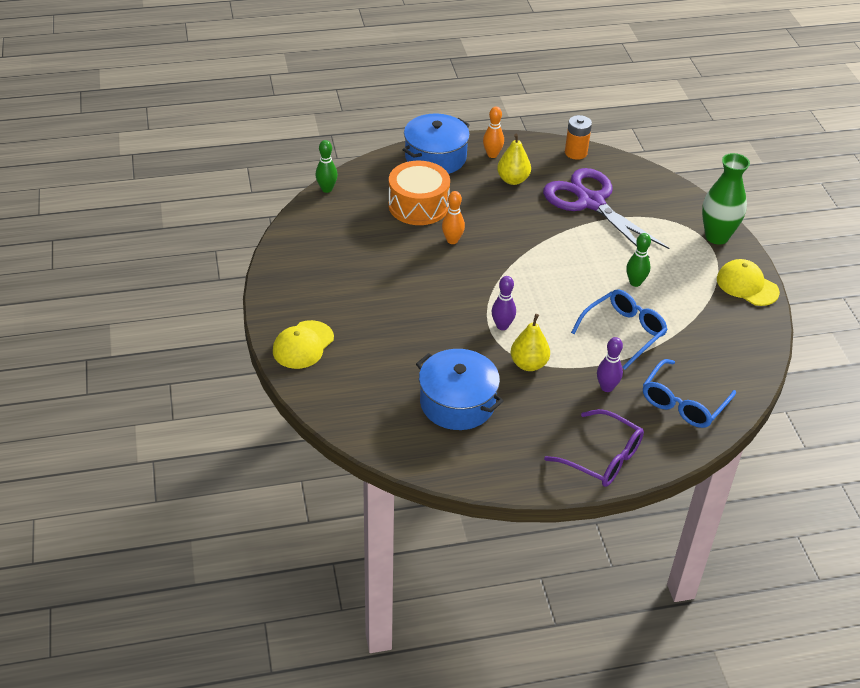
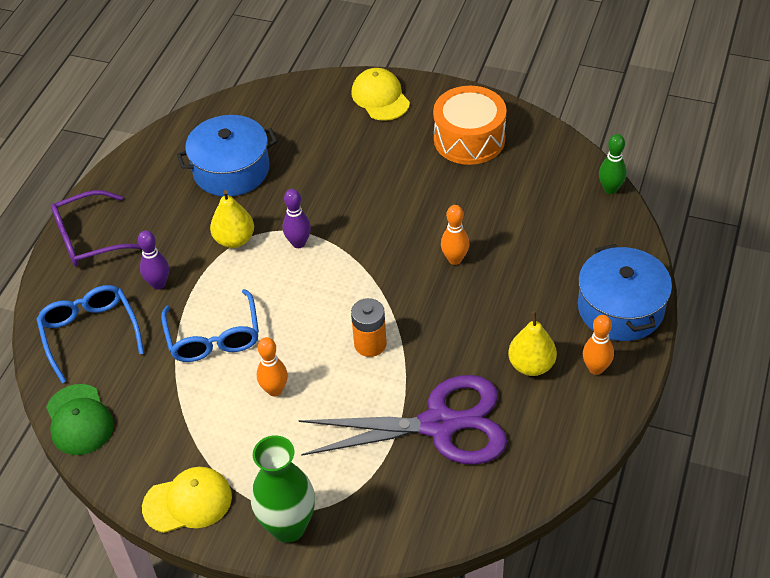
camera: 125 degrees right, 5 degrees up
(418, 205) = (534, 255): orange drum -> orange drum (469, 139)
(576, 153) = (551, 464): orange battery -> orange battery (370, 344)
(635, 282) = (274, 390): green bowling pin -> orange bowling pin
(750, 368) = (79, 420): none -> green cap

